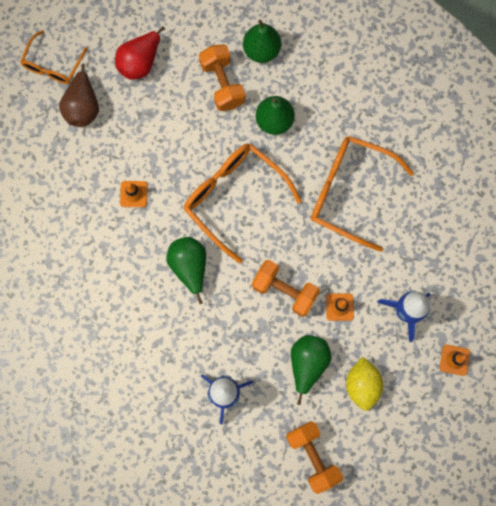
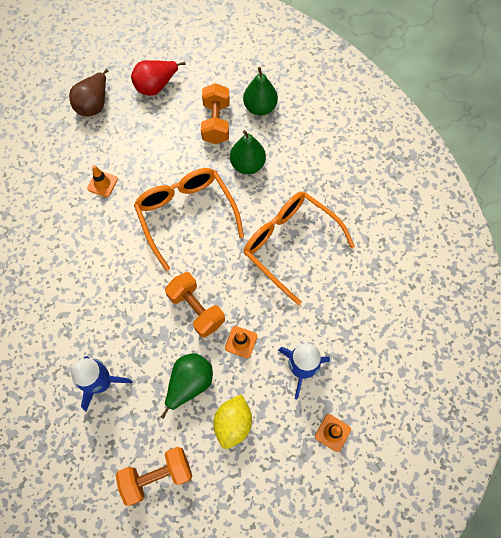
camera: 20 degrees right, 10 degrees down
(53, 65) = (86, 67): orange glasses -> none
(189, 267) = (121, 259): green pear -> none
(312, 456) = (157, 476): orange dumbbell -> orange dumbbell turned 75 degrees clockwise

